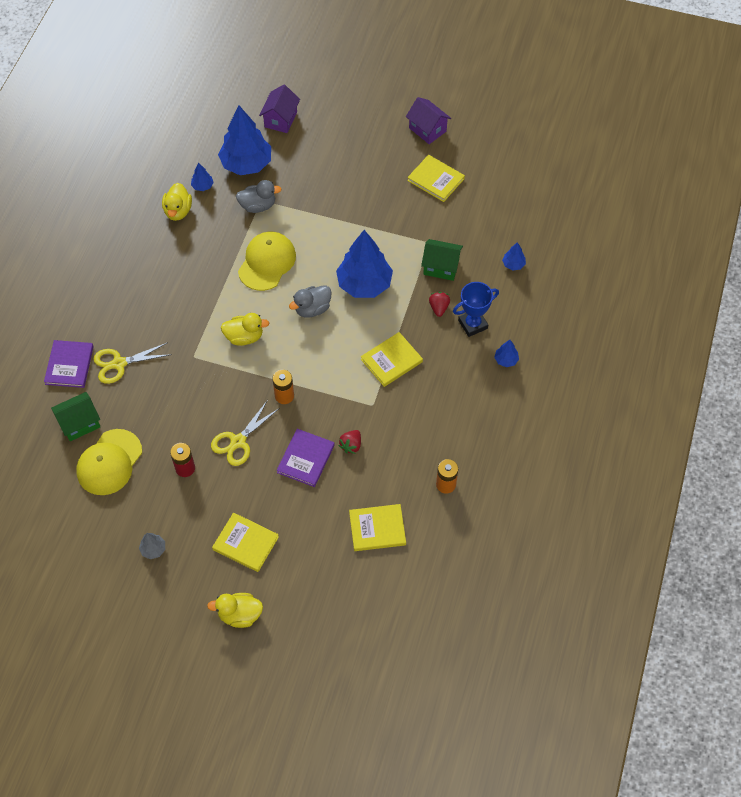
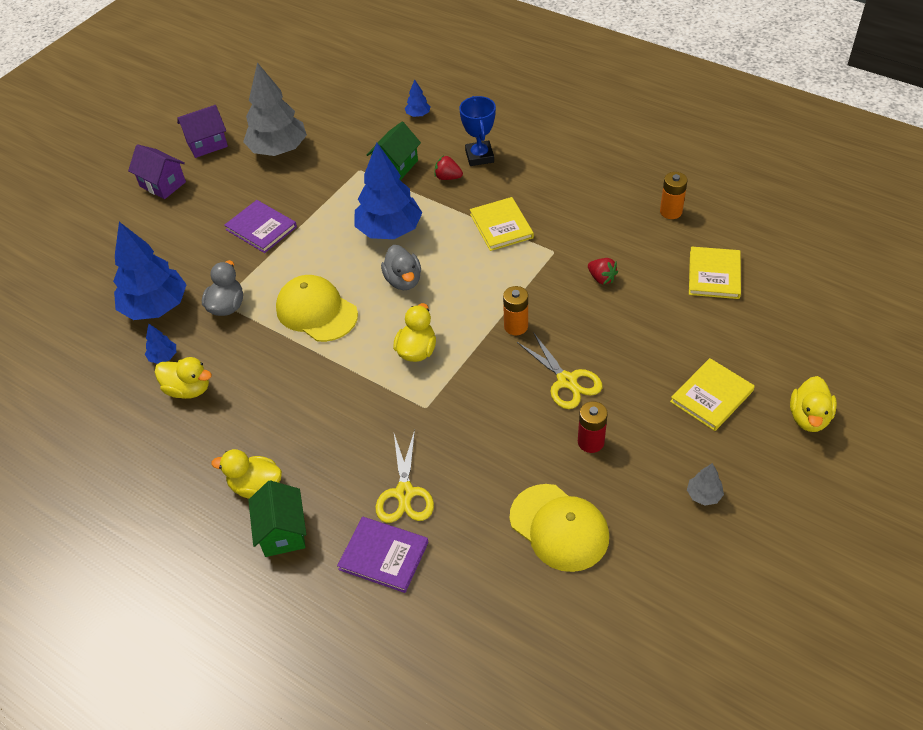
camera: 70 degrees left, 10 degrees down
(79, 423) = (485, 556): green house -> green house (282, 532)
(108, 277) = (256, 487): none -> yellow duck
(280, 119) = (108, 264): purple house -> purple house (162, 184)
(305, 459) = (608, 321): purple book -> purple book (261, 228)
(436, 179) = (278, 150): yellow book -> grey tree
(506, 360) = (533, 141): blue tree -> none

